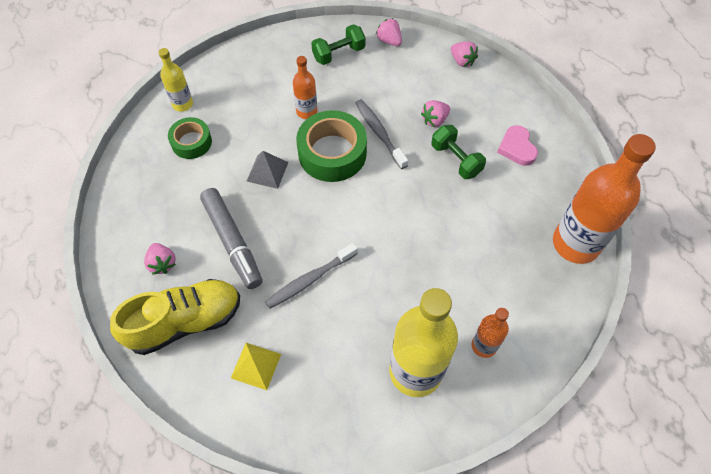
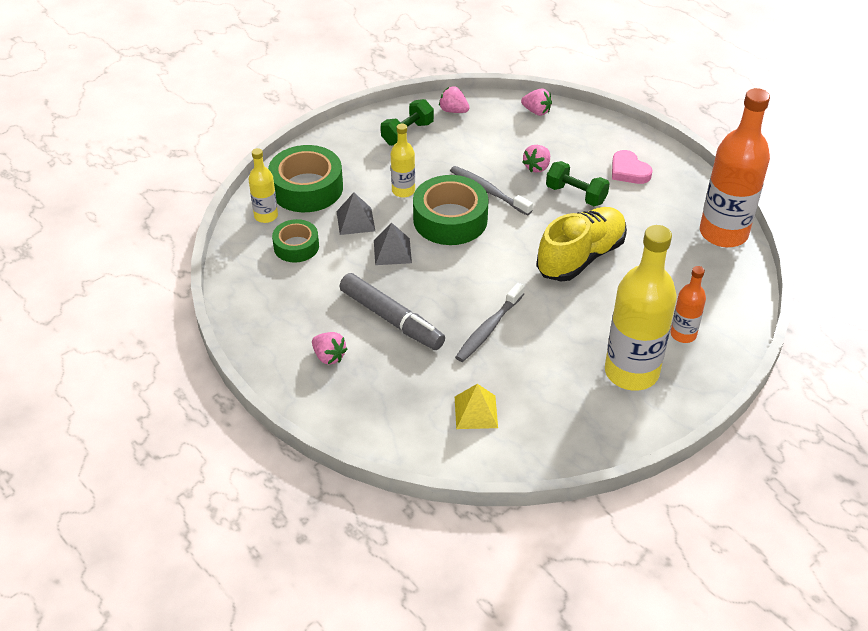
camera: 20 degrees left, 15 degrees down
(185, 322) = (383, 397): yellow shoe -> yellow shoe (581, 257)
(229, 86) = (307, 188): none -> green tape
(252, 131) = (355, 221): none -> grey pyramid
(306, 111) = (403, 191): orange bottle -> yellow bottle

